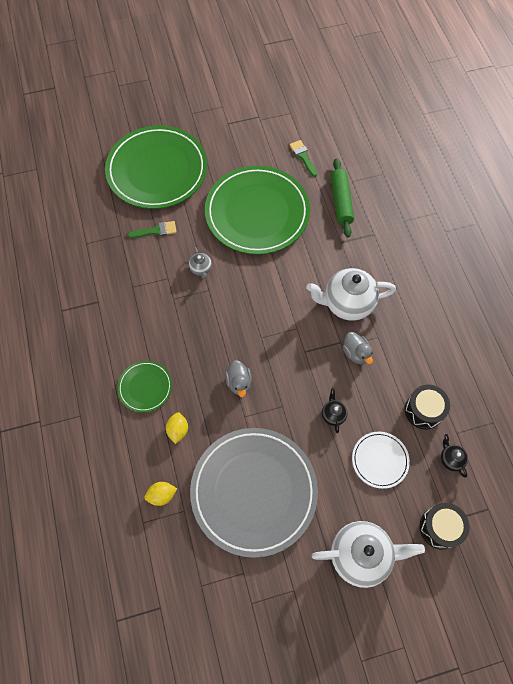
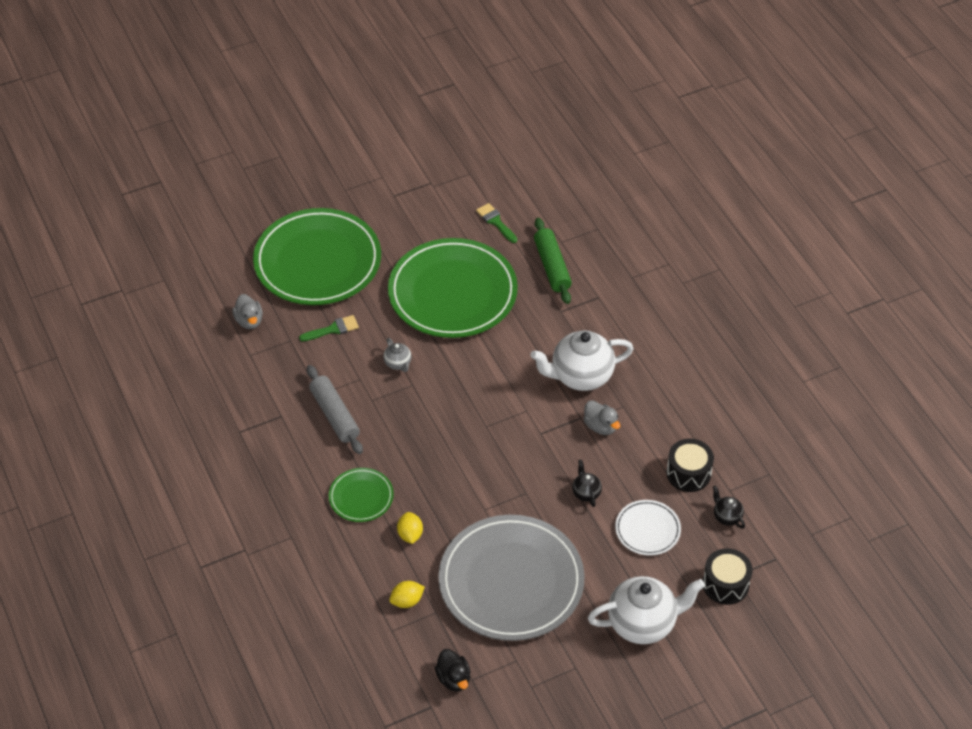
camera: 10 degrees left, 15 degrees down
(140, 308) = (335, 415): none -> grey rolling pin
(185, 582) = (454, 679): none -> black duck
(239, 383) = (470, 476): grey duck -> grey duck (249, 321)

